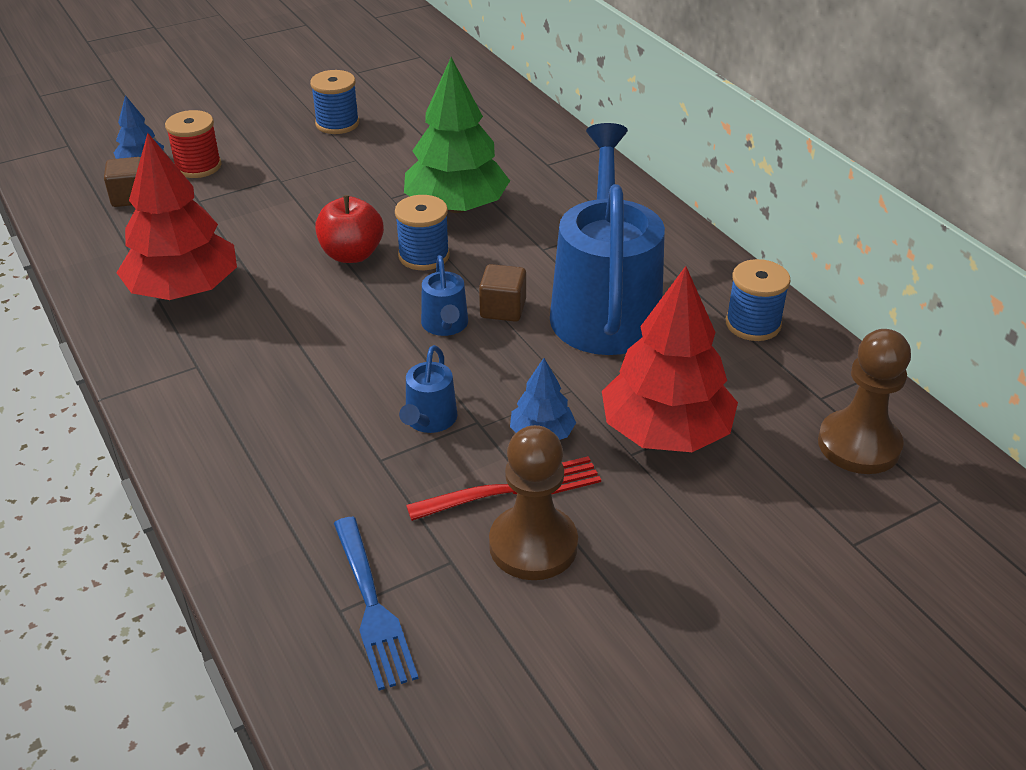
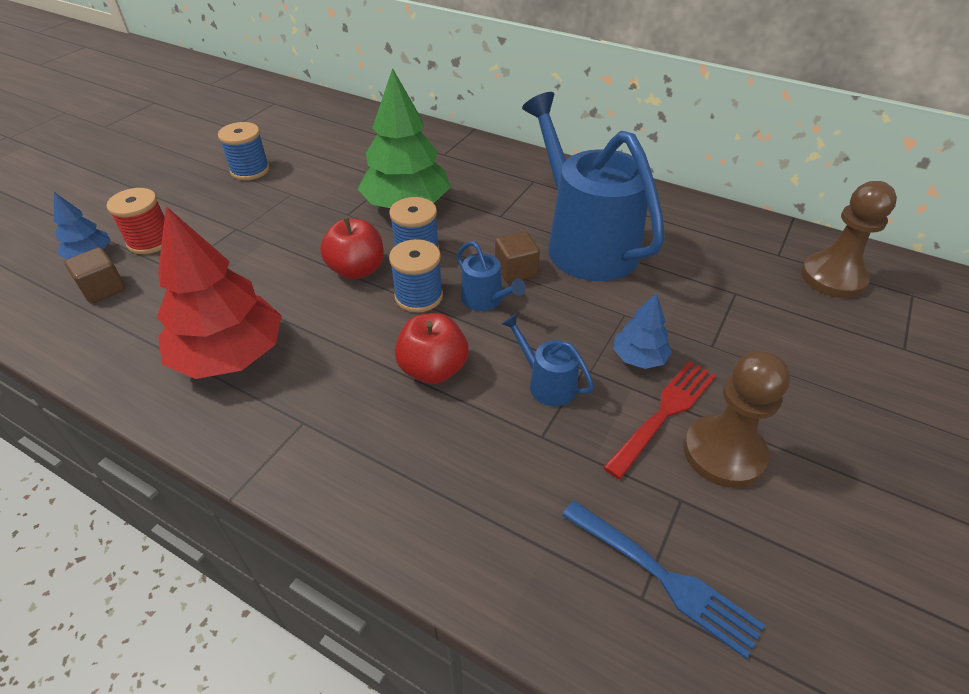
camera: 30 degrees left, 5 degrees up
(339, 367) = (433, 369): none -> red apple
(429, 420) = (547, 383): blue watering can -> blue watering can turned 150 degrees clockwise
(666, 432) = (716, 319): red tree -> none
(753, 324) = (688, 220): blue spool -> blue spool (418, 296)

